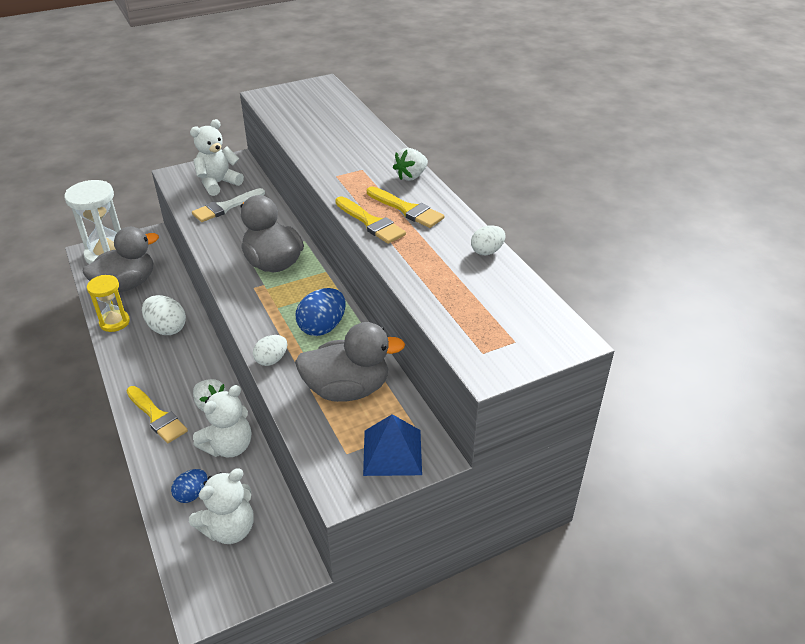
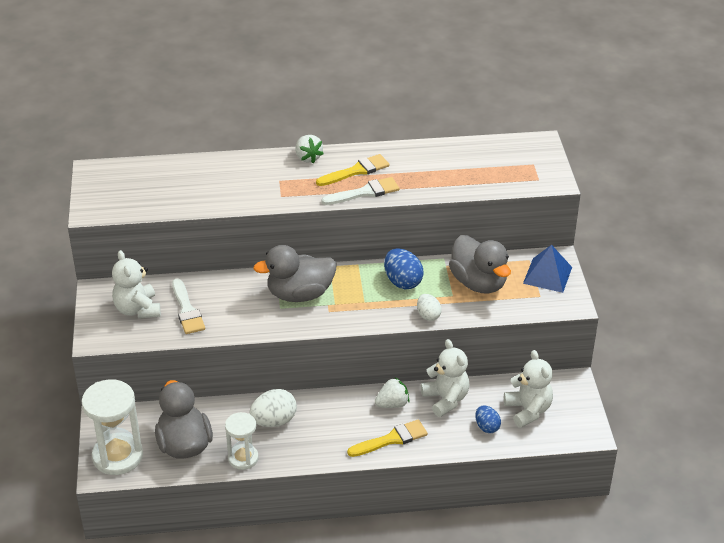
camera: 70 degrees left, 0 degrees up
(114, 322) = (243, 458): yellow hourglass -> white hourglass
(347, 389) = (478, 283): grey duck -> grey duck turned 135 degrees clockwise
(371, 223) = (365, 192): yellow brush -> white brush
(487, 251) = (432, 148): white egg -> none

